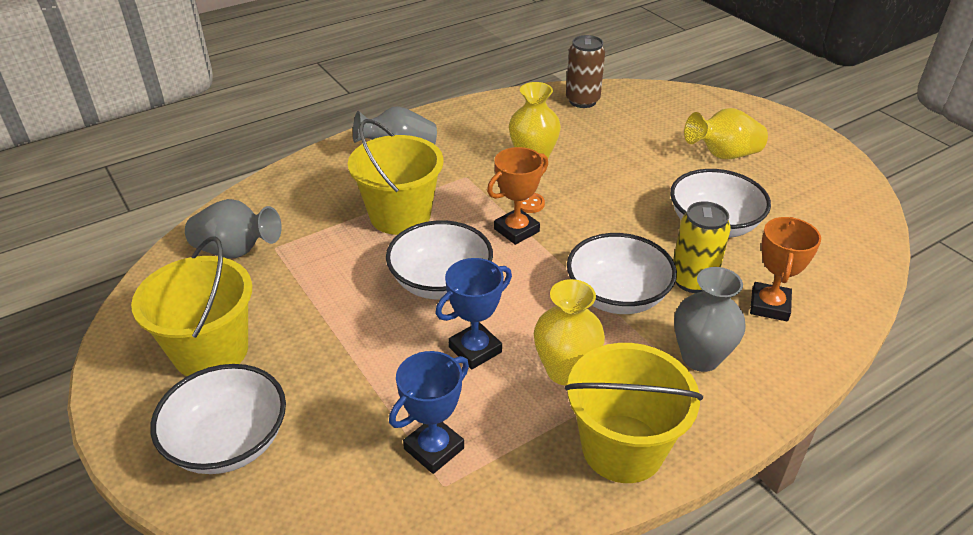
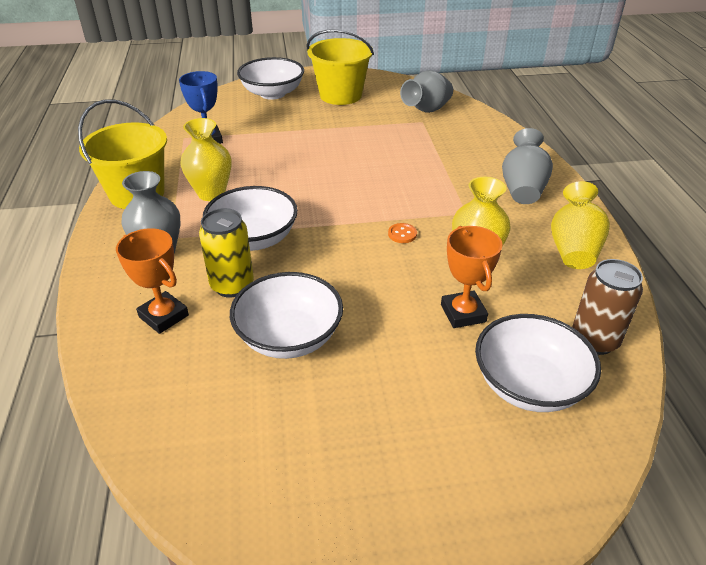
camera: 115 degrees right, 0 degrees up
(400, 215) = (427, 171): yellow bucket -> none
(440, 282) = (336, 170): white bowl -> white bowl (529, 385)
(475, 350) = (262, 167): blue trophy -> none
(516, 230) = (370, 217): orange trophy -> orange trophy (463, 313)
(723, 155) = (406, 417): yellow vase -> yellow vase (573, 248)

